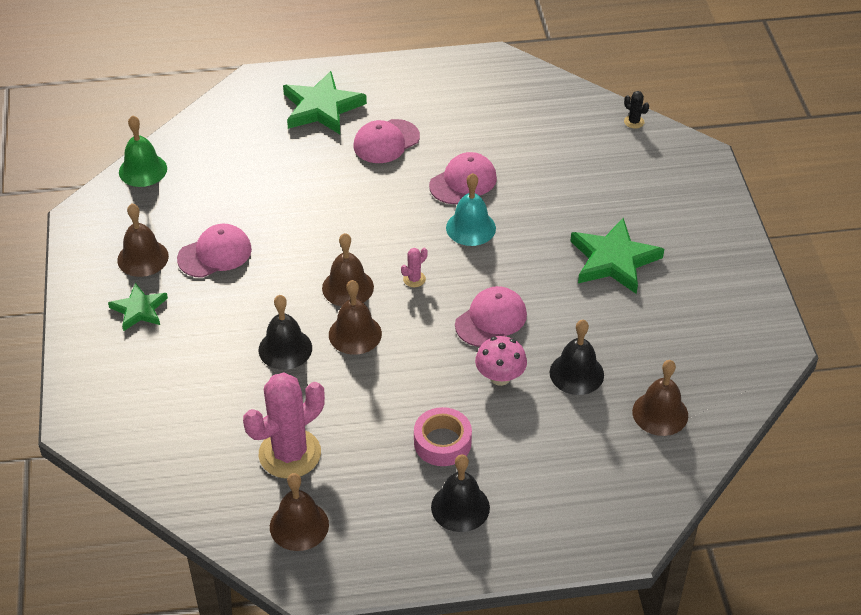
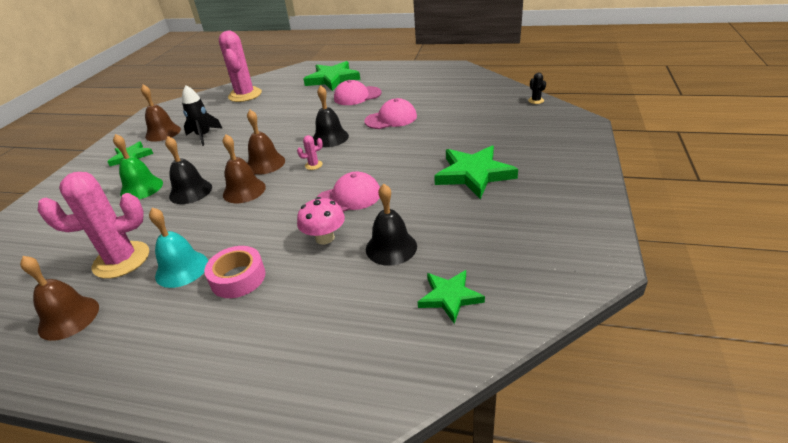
camera: 25 degrees right, 10 degrees down
(143, 170) = (208, 96): green bell -> green bell (141, 188)
(205, 161) = (245, 95): none -> pink cactus
(215, 254) = (204, 136): pink cap -> black rocket
(460, 507) = (204, 338): black bell -> black bell (330, 138)
(470, 228) = (377, 142): turquoise bell -> turquoise bell (182, 269)
(660, 413) = (449, 297): brown bell -> green star

